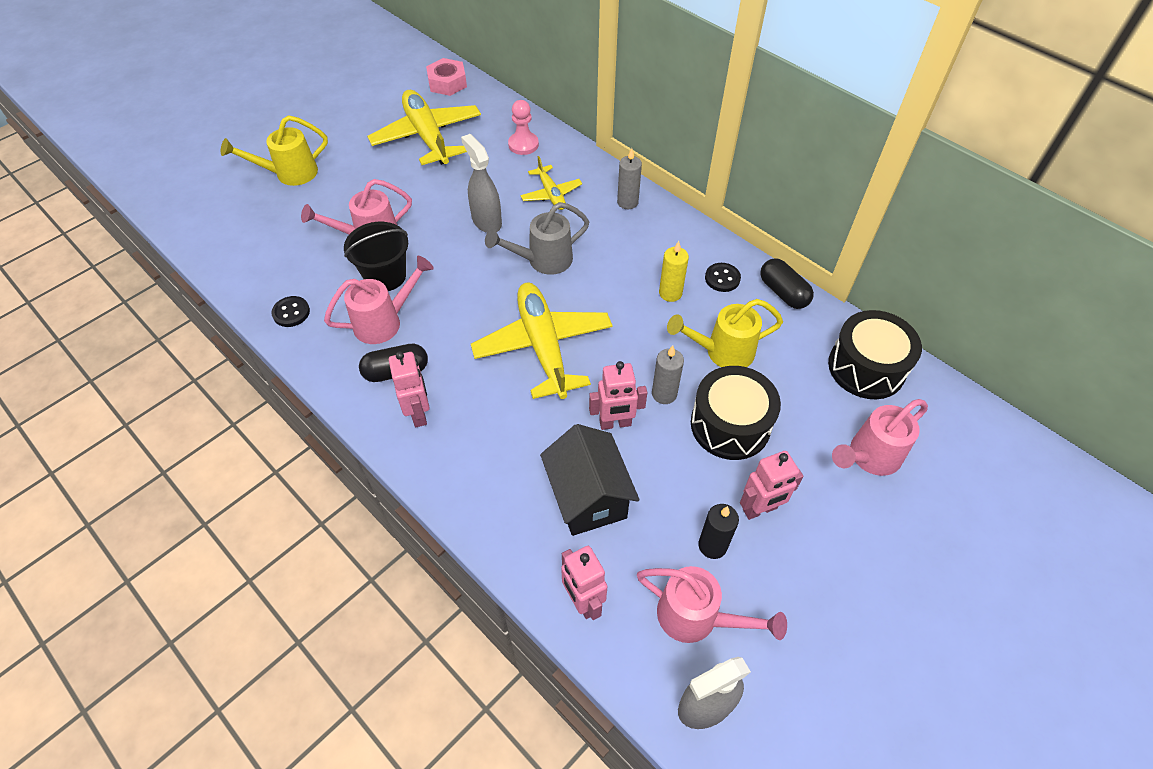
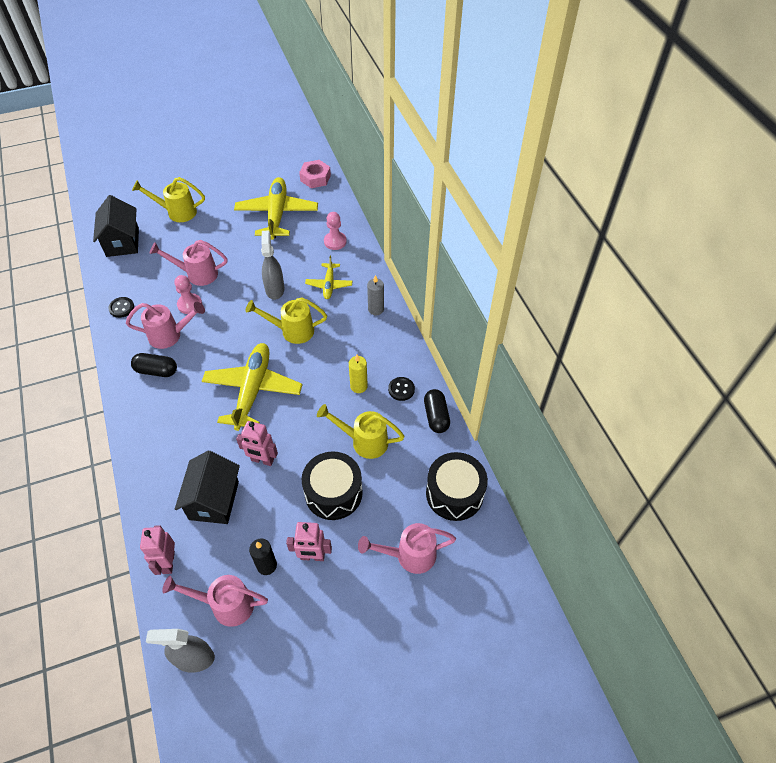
camera: 25 degrees right, 0 degrees up
(235, 232) = (122, 242): none -> black house
(385, 276) = (189, 304): black bucket -> pink pawn
(419, 413) = (152, 403): pink robot -> none
(543, 260) = (292, 331): grey watering can -> yellow watering can
(664, 394) = (306, 454): grey candle -> none
(696, 617) = (226, 605): pink watering can -> pink watering can turned 135 degrees clockwise

